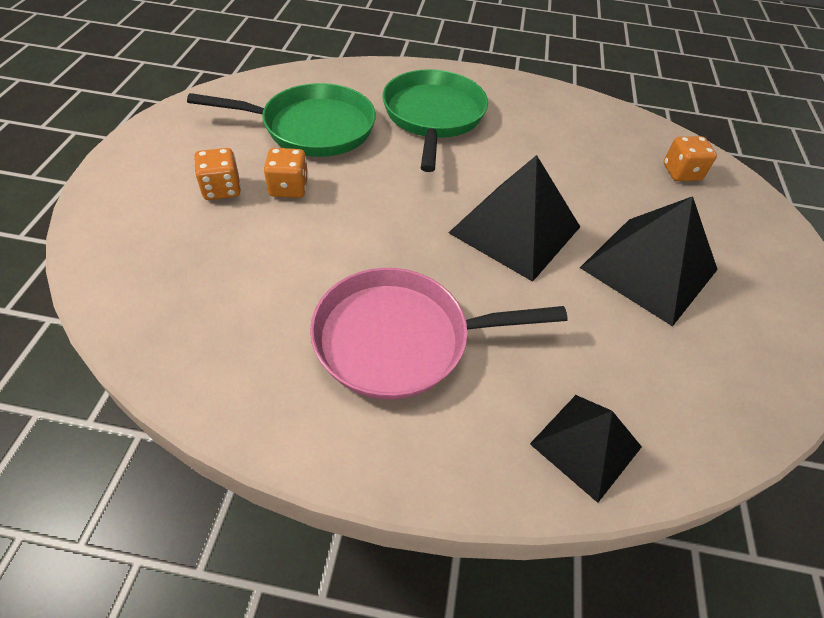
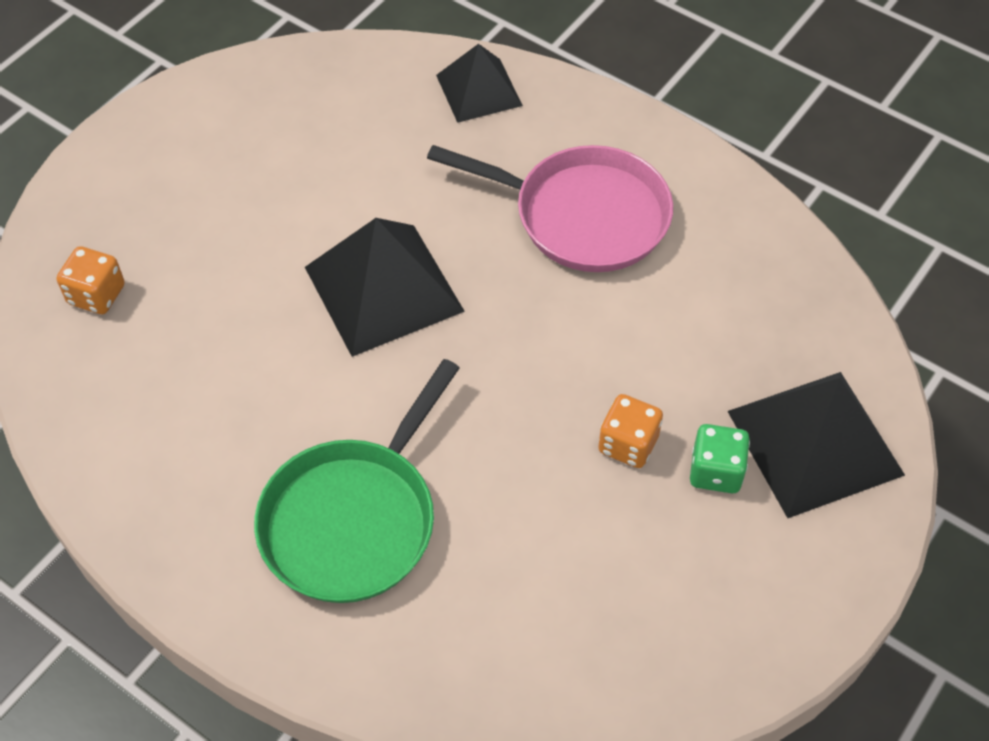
camera: 150 degrees left, 5 degrees up
(222, 189) = (715, 471): orange dice -> green dice
(312, 128) = (553, 556): green pan -> none
(649, 268) = (277, 197): black pyramid -> black pyramid (815, 443)

